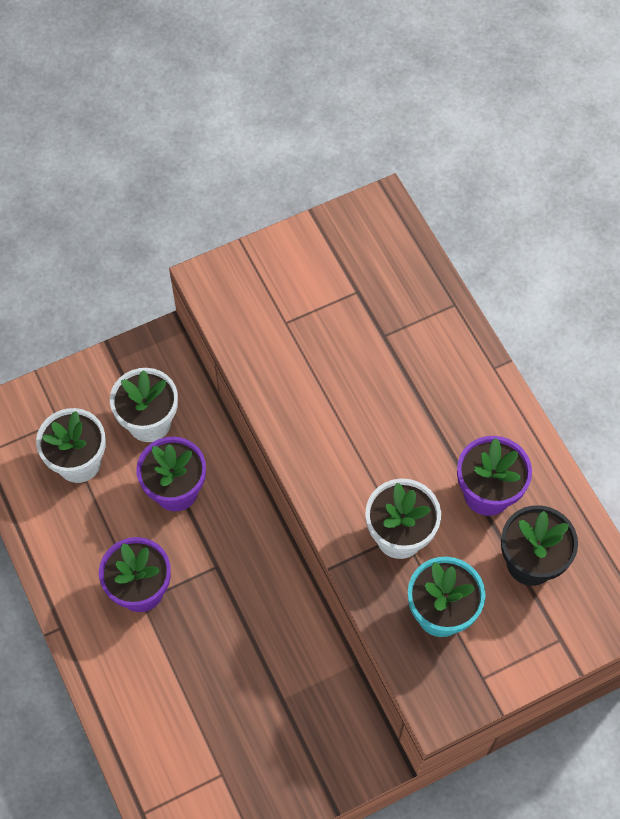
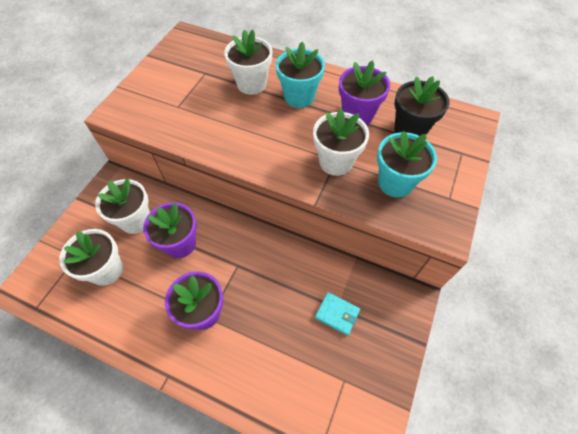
camera: 40 degrees left, 5 degrees down
(275, 706) = (337, 314): none -> turquoise wallet
(399, 351) = (251, 84): none -> white flower pot
(440, 414) = (299, 97): none -> turquoise flower pot

